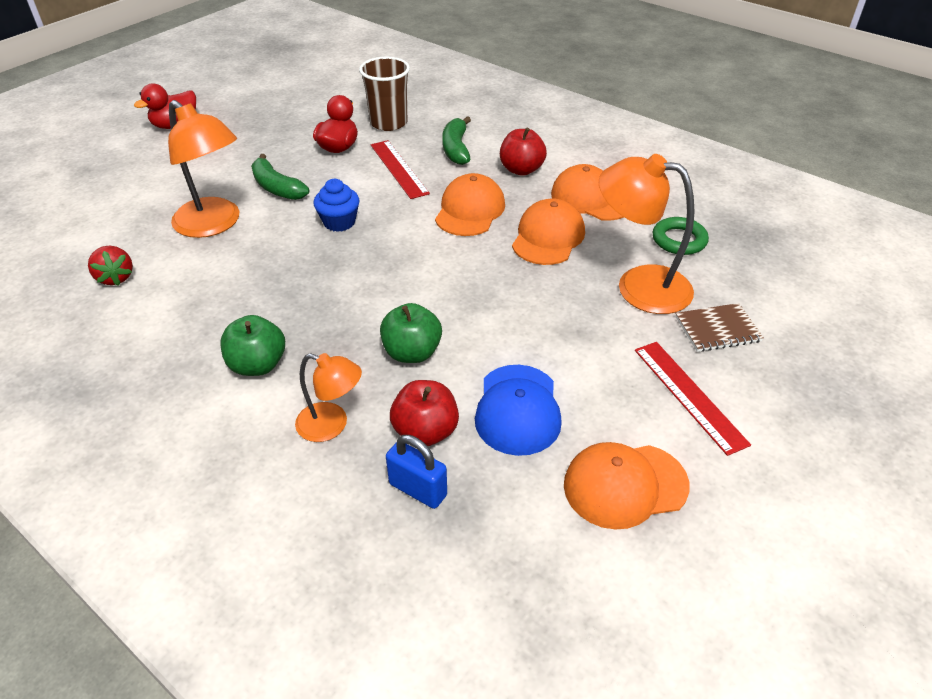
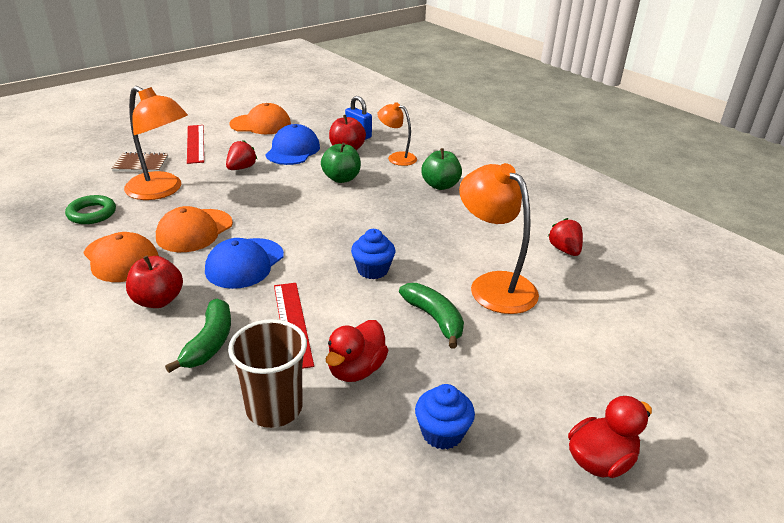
camera: 170 degrees left, 10 degrees down
(275, 125) = (442, 433): none -> blue cupcake
(470, 210) = (245, 263): orange cap -> blue cap
(570, 348) = (241, 168): none -> red strawberry

